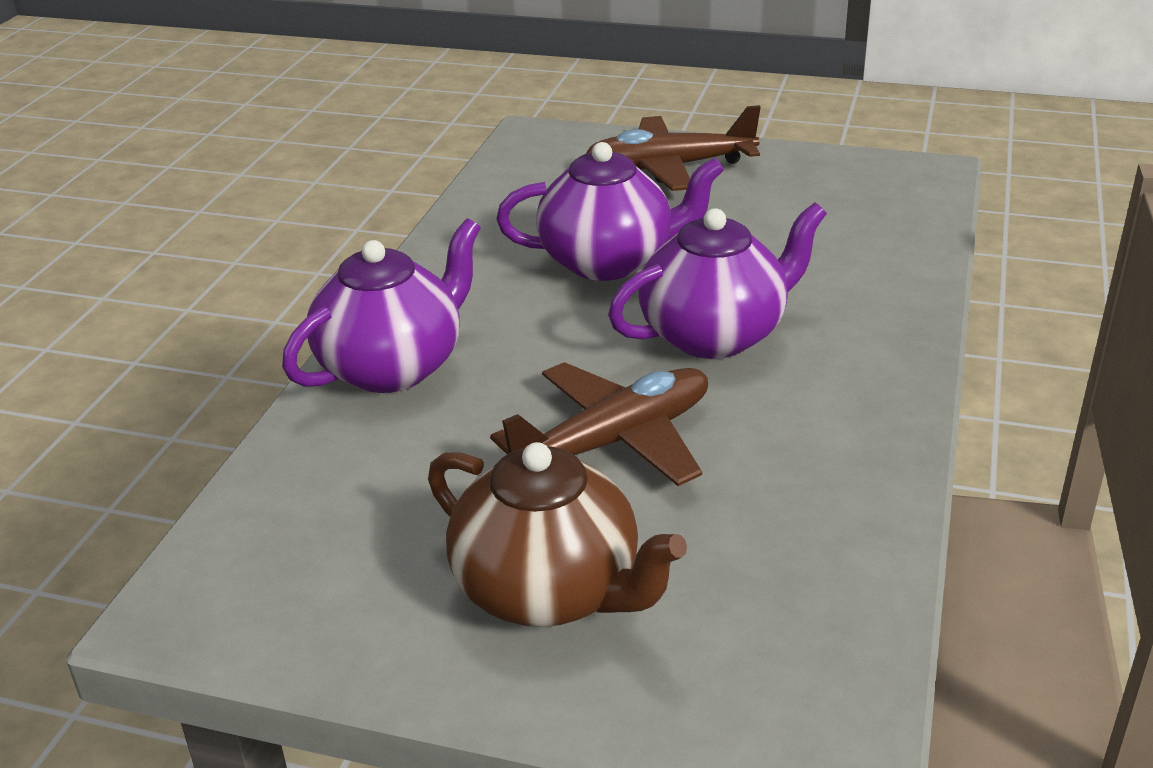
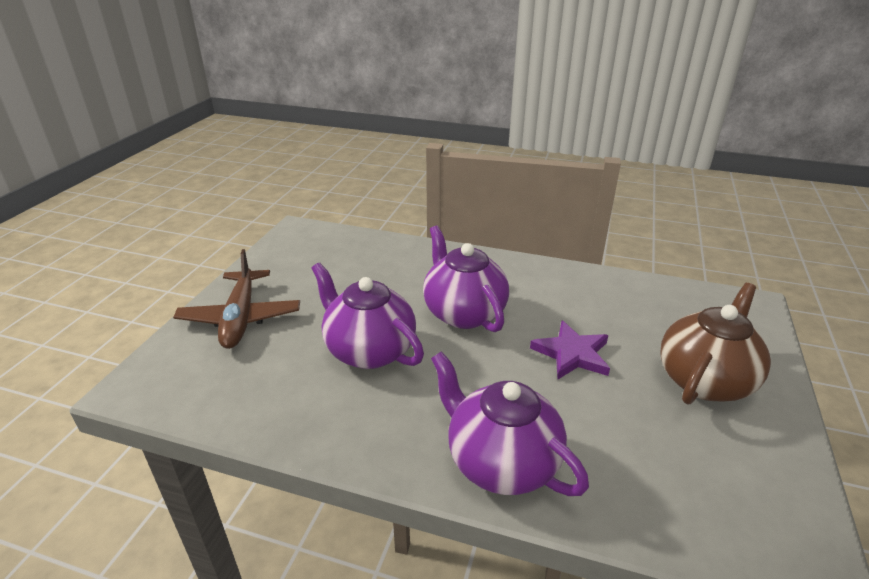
camera: 90 degrees left, 0 degrees up
(609, 261) = (369, 350): purple teapot -> purple teapot turned 45 degrees counterclockwise
(614, 441) = (572, 354): brown plane -> purple star

